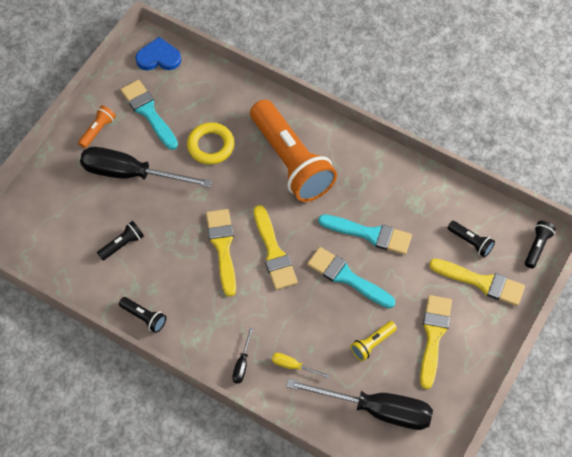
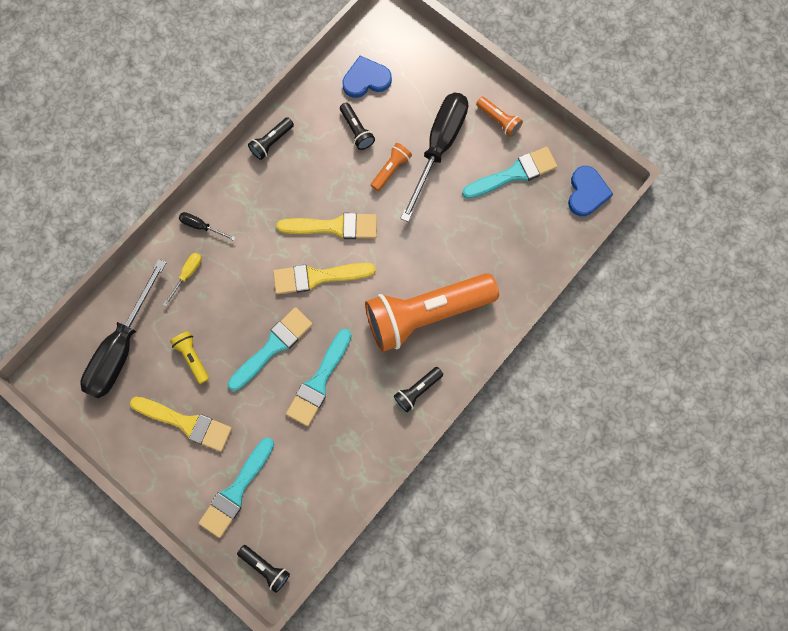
camera: 100 degrees right, 15 degrees up
(67, 245) = (366, 79): none -> blue heart
(158, 209) = (391, 169): none -> orange flashlight
(210, 146) = (460, 232): yellow ring -> none
(470, 242) = (287, 491): black flashlight -> black flashlight (417, 390)
(481, 282) = (236, 491): yellow brush -> turquoise brush

